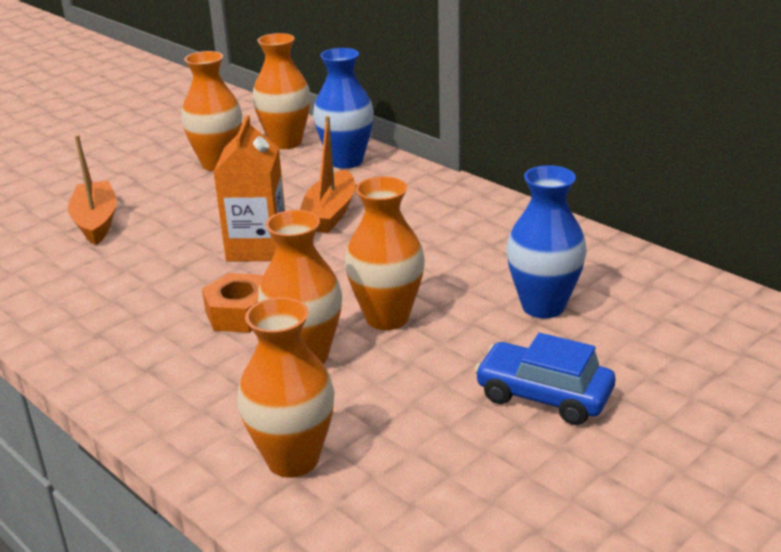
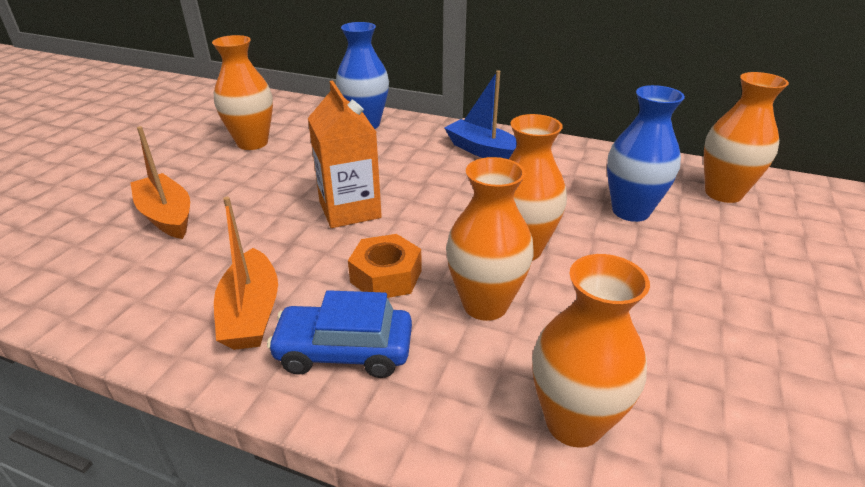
camera: 25 degrees left, 5 degrees up
(286, 142) = (300, 117): orange vase -> orange vase (723, 193)
(330, 213) = (389, 168): orange boat -> orange boat (251, 313)
(447, 213) = (484, 151): none -> blue boat
(544, 396) = (712, 288): blue car -> blue car (344, 351)

